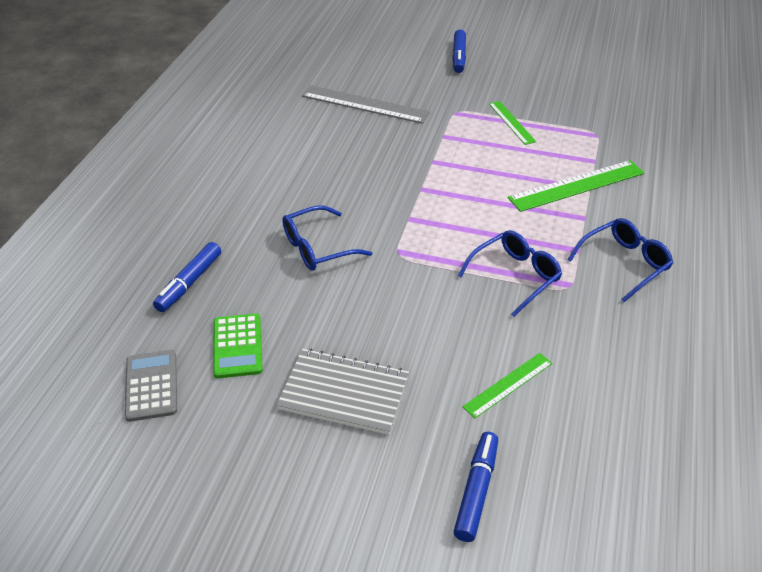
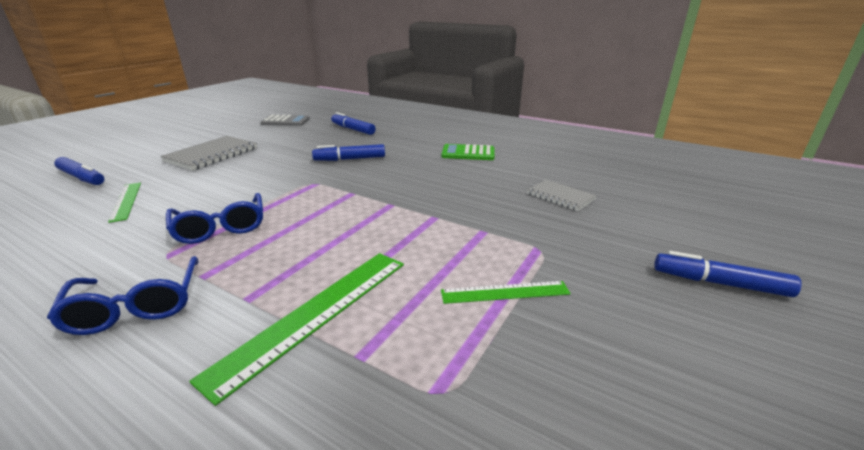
camera: 105 degrees right, 15 degrees down
(237, 346) = (287, 136): green calculator -> green calculator (468, 153)
(317, 248) = (350, 159): blue glasses -> blue marker
(364, 104) = (560, 196): grey ruler -> grey notebook
(576, 185) = (315, 314): green ruler -> green ruler turned 45 degrees clockwise

